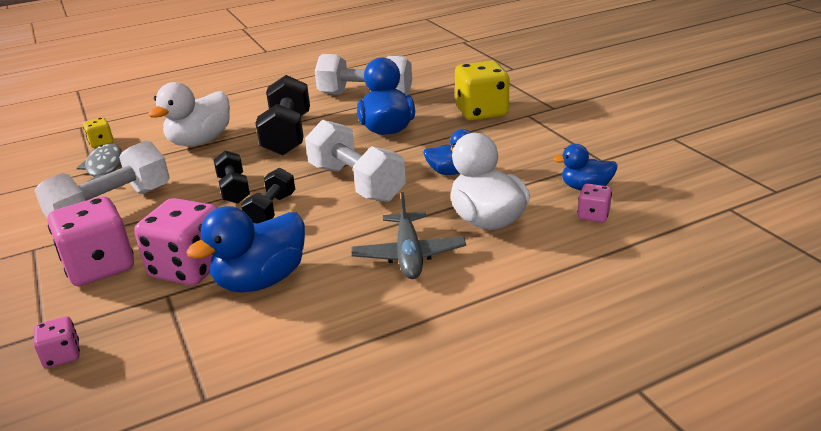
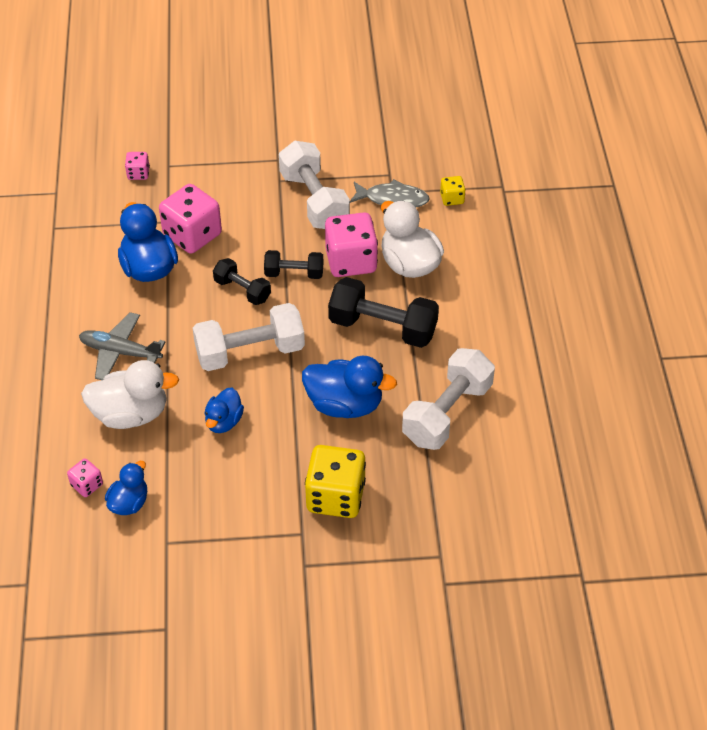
camera: 110 degrees right, 20 degrees up
(100, 267) = (227, 191): pink dice -> pink dice (351, 261)

